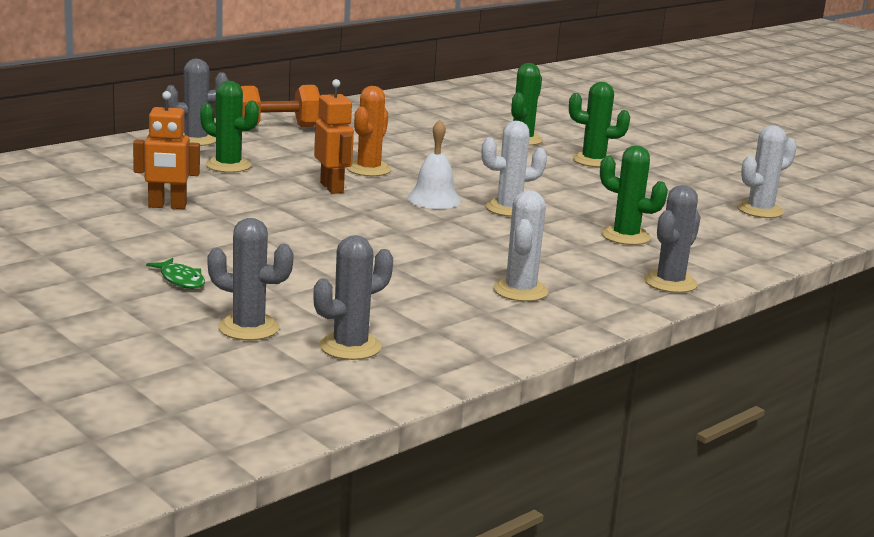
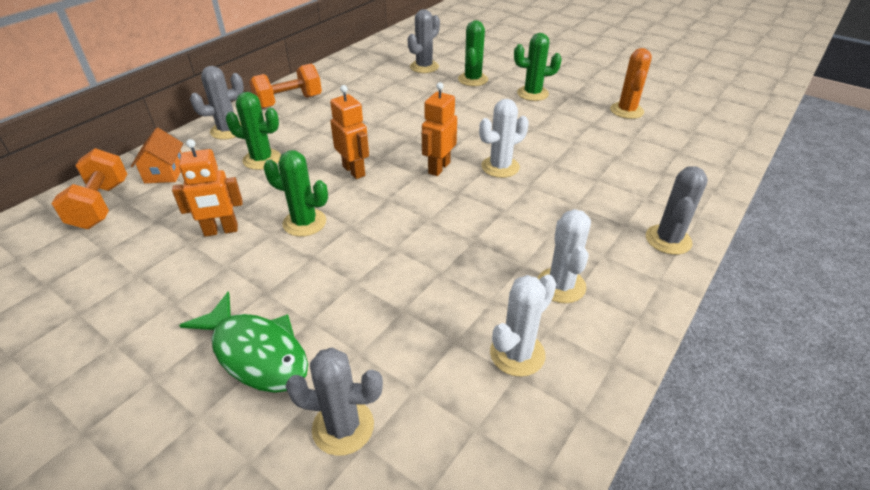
camera: 10 degrees left, 20 degrees up
(43, 172) = (101, 205): none -> orange dumbbell
(116, 160) = (165, 172): none -> orange house
(181, 280) = (256, 353): green fish -> green fish, size x2.01
(350, 347) = (451, 434): grey cactus -> grey cactus (424, 67)
(368, 169) = (375, 140): orange cactus -> orange cactus (626, 111)
(434, 199) = (438, 168): white bell -> orange robot
(625, 236) = (602, 183): green cactus -> green cactus (304, 223)
(760, 210) = (675, 127): white cactus -> white cactus (517, 354)

